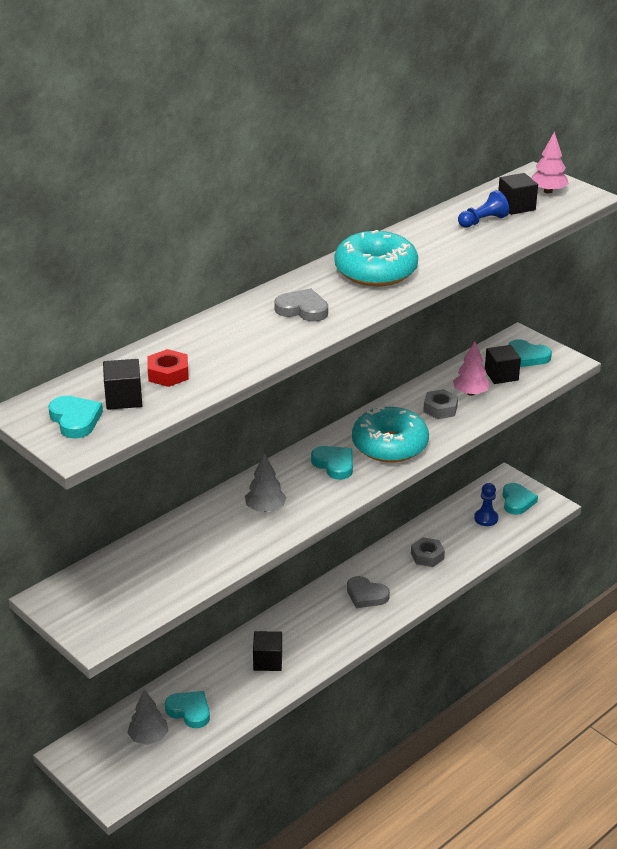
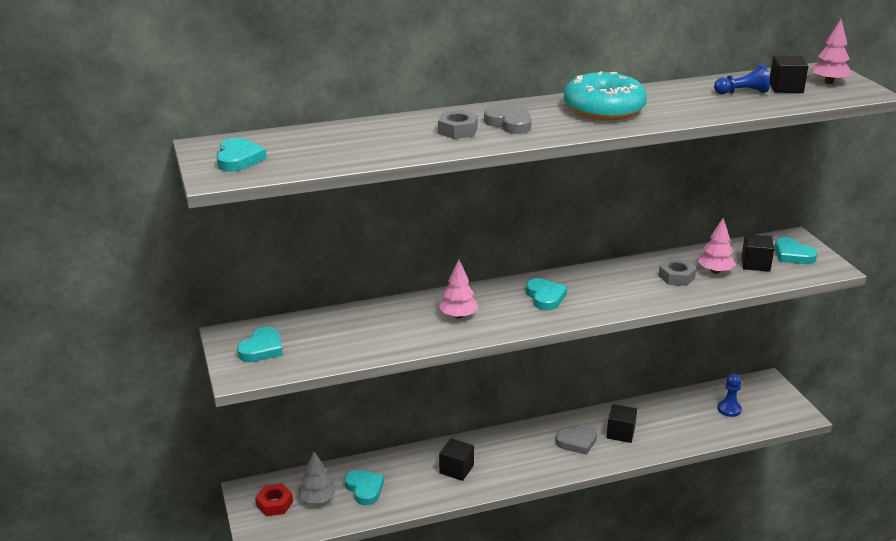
camera: 25 degrees right, 5 degrees down
(124, 398) = (293, 153): black cube -> black cube (620, 433)
(168, 374) = (347, 144): red nut -> red nut (274, 504)
(265, 509) = (458, 316): grey tree -> pink tree
(366, 595) = (577, 442): grey heart -> grey heart turned 75 degrees counterclockwise
(389, 445) = (607, 294): turquoise donut -> none
(427, 556) = (653, 425): grey nut -> grey nut (457, 130)
(517, 501) = (768, 403): turquoise heart -> turquoise heart (262, 349)

